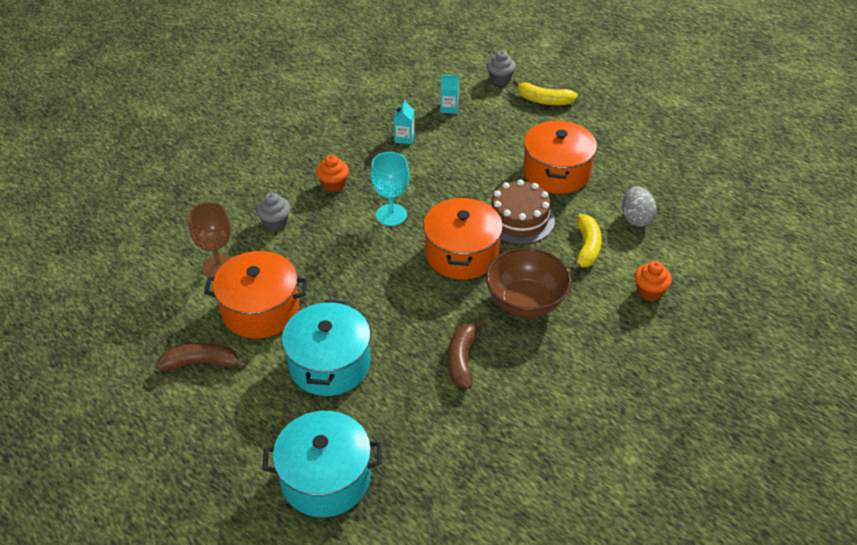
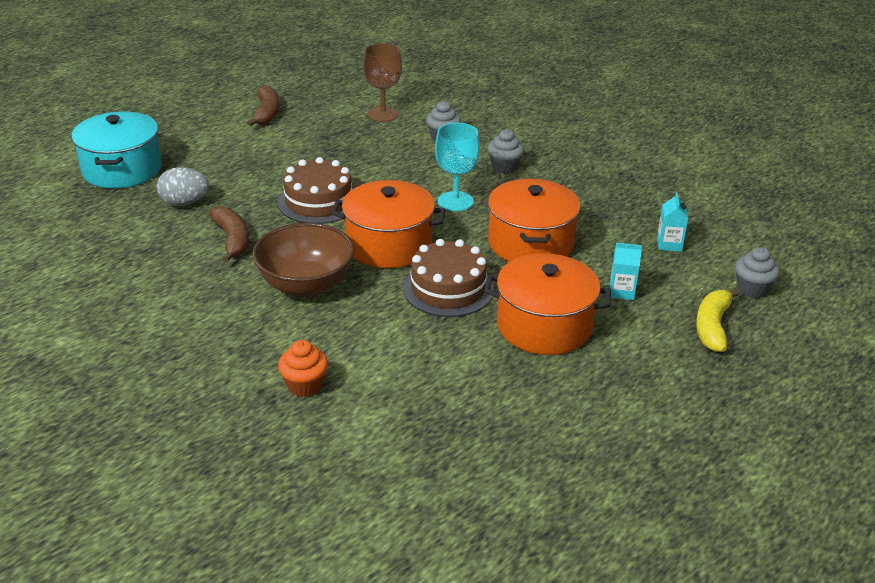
camera: 90 degrees right, 10 degrees down
(260, 310) = (323, 135): orange pot -> orange pot (530, 243)
(329, 364) = (248, 169): turquoise pot -> none
(333, 185) = (504, 167): orange cupcake -> grey cupcake
(393, 304) = (318, 201): none -> brown cake
(404, 138) = (597, 211): turquoise carton -> turquoise carton (621, 291)
(462, 359) = (232, 240): brown banana -> brown banana turned 60 degrees clockwise
(586, 248) = (391, 339): yellow banana -> none
(636, 218) = (449, 390): grey egg -> grey egg (184, 203)

